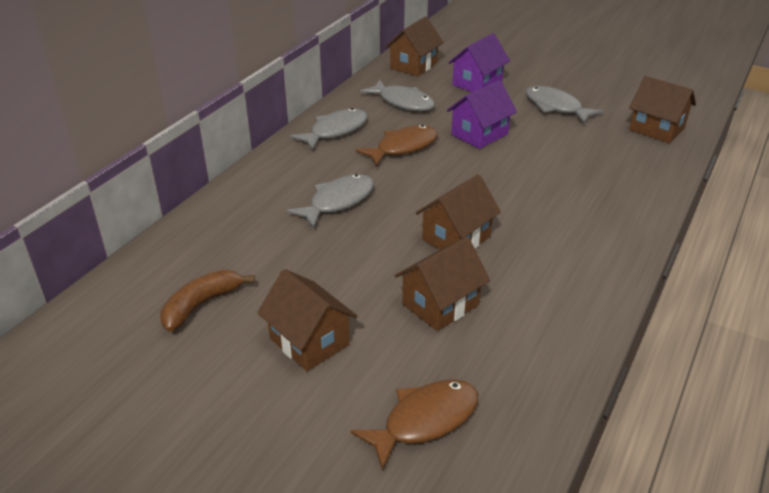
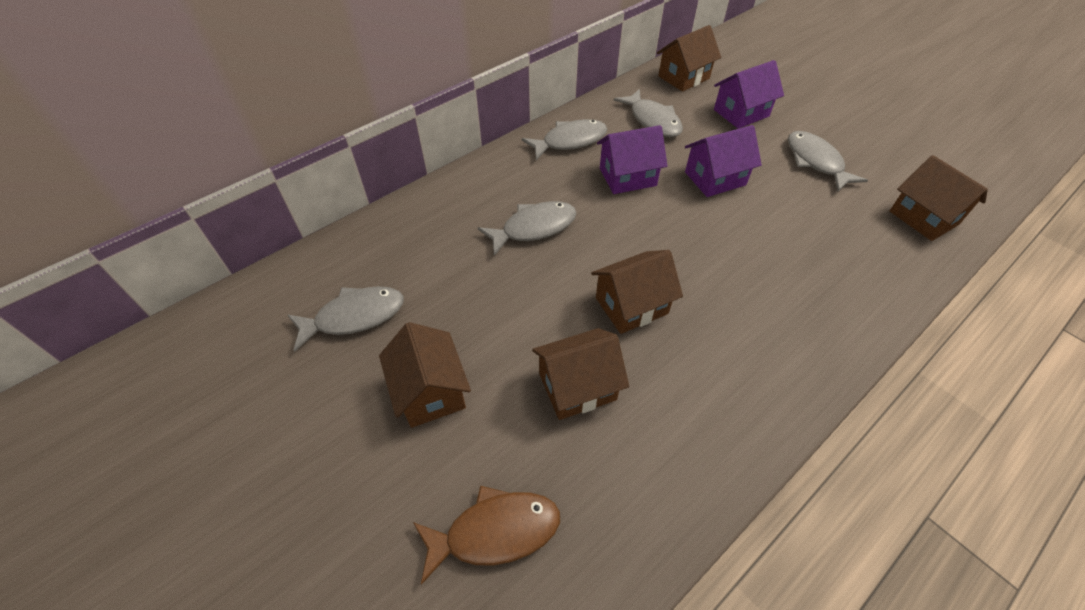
camera: 20 degrees right, 15 degrees up
(201, 305) = (354, 317): brown banana -> grey fish
(403, 147) = (627, 177): brown fish -> purple house

